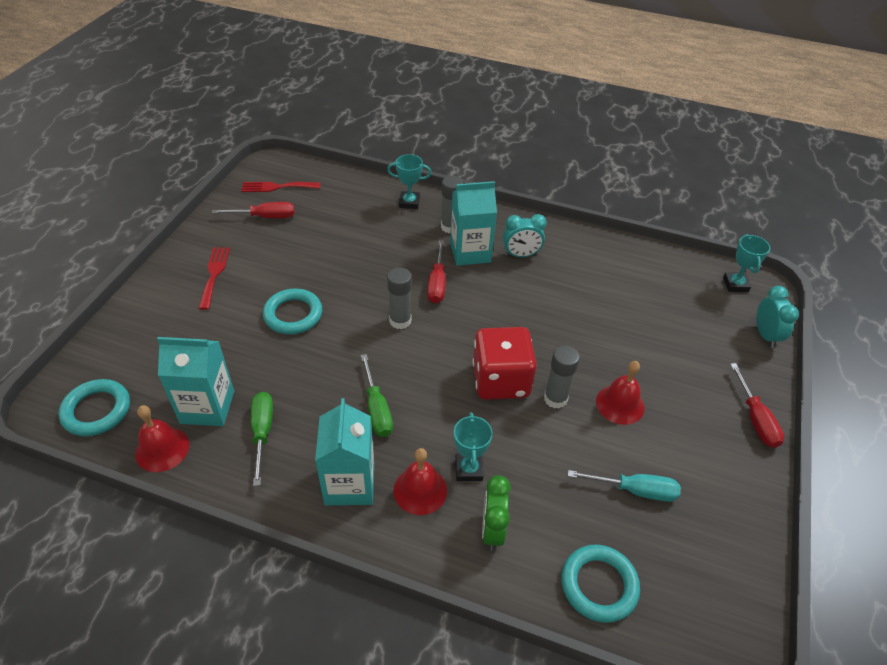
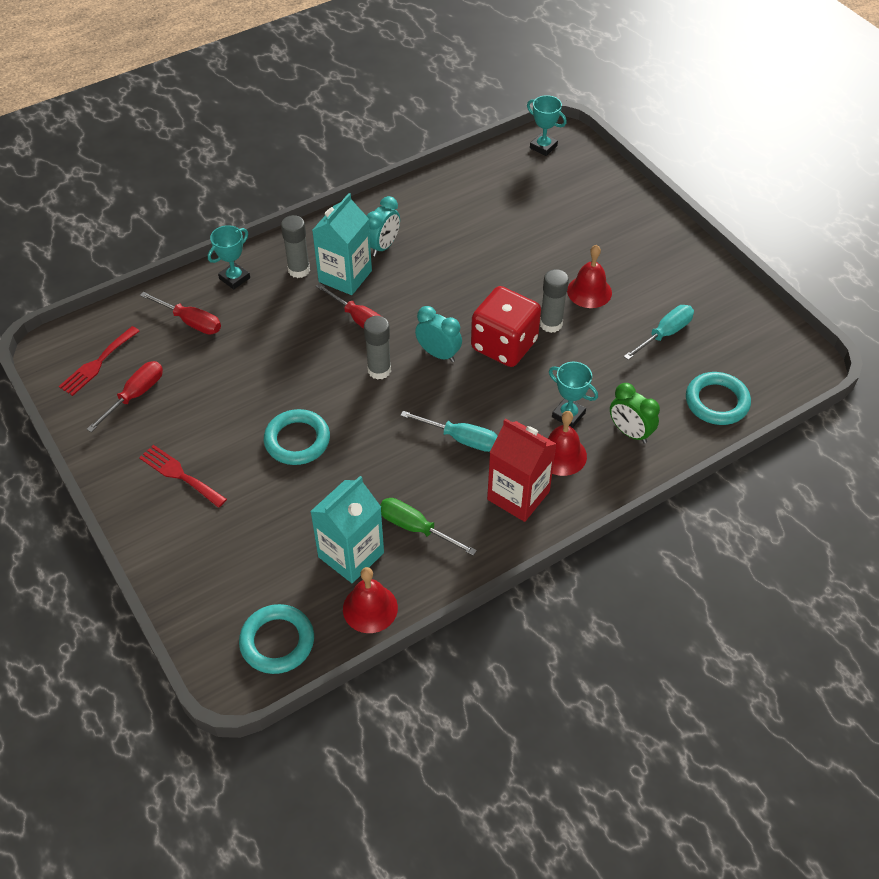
camera: 50 degrees left, 5 degrees up
(349, 484) = (518, 495): turquoise carton -> red carton
(377, 409) = (461, 439): green screwdriver -> turquoise screwdriver
(755, 419) = (665, 230): red screwdriver -> red screwdriver (191, 322)
(765, 335) = (604, 169): turquoise clock -> turquoise clock (438, 354)

